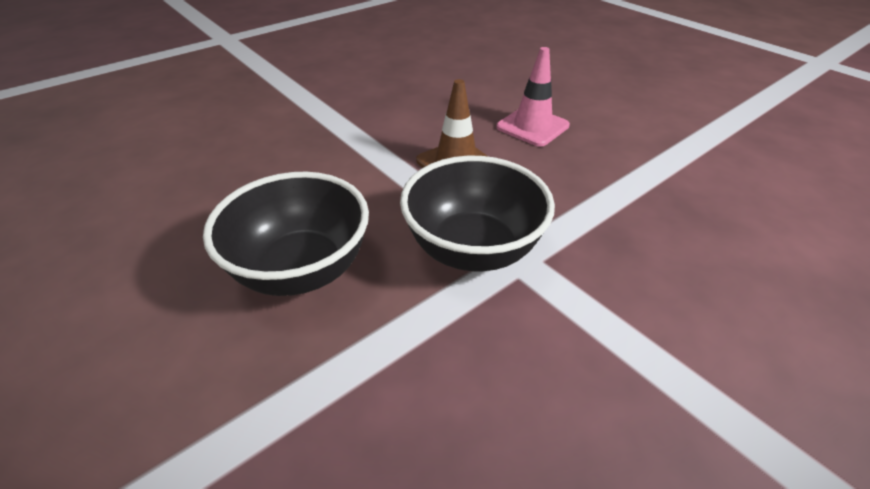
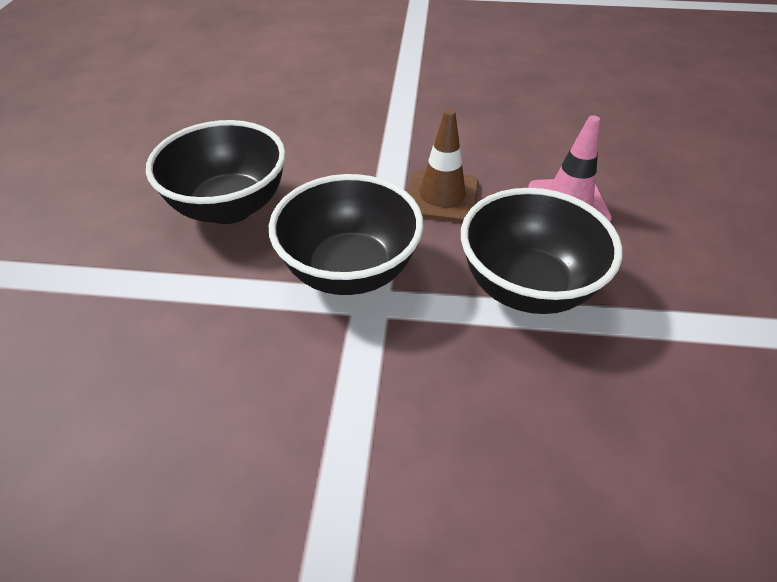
camera: 45 degrees right, 5 degrees up
(585, 186) = (526, 287): none -> black bowl

